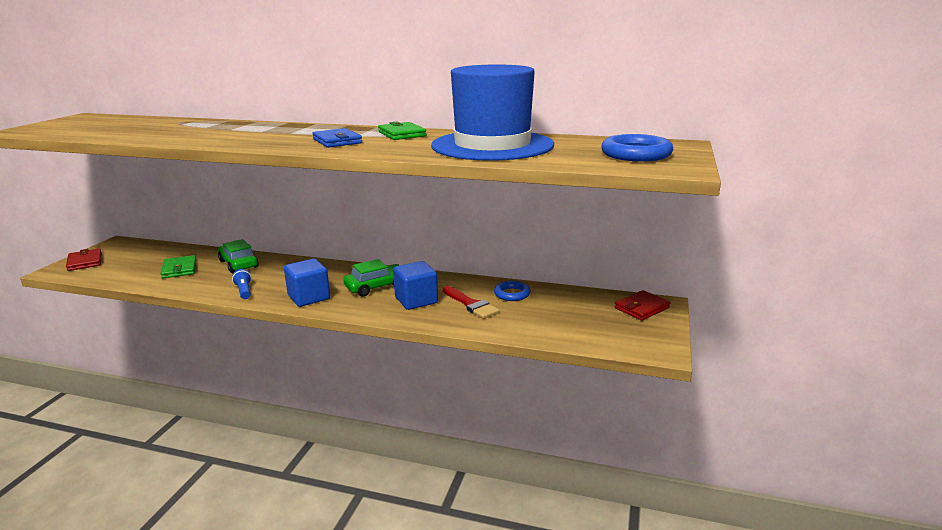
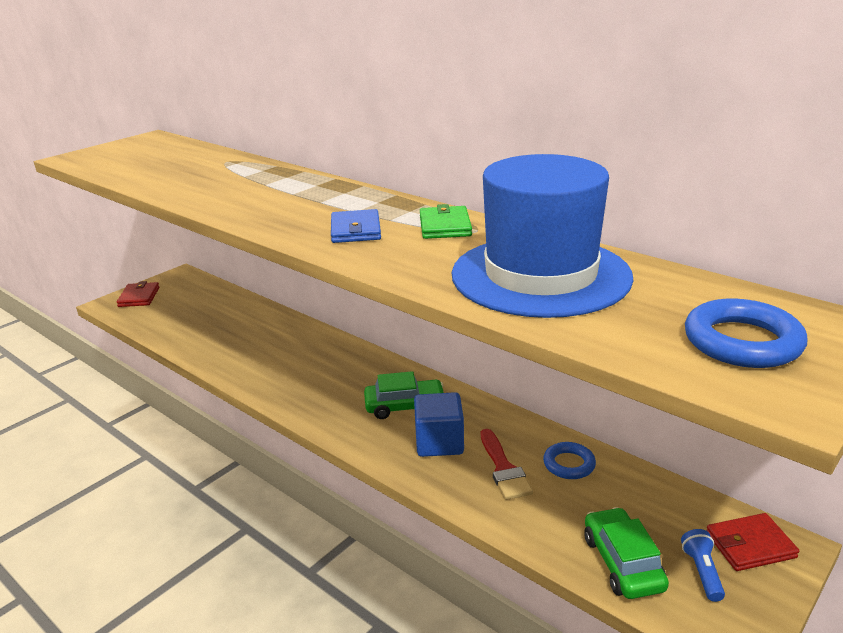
camera: 25 degrees right, 5 degrees up
(179, 269) = (216, 327): green wallet -> none
(238, 264) = (277, 333): green car -> green car (622, 563)
(244, 291) = (260, 377): blue flashlight -> blue flashlight (702, 572)
(309, 297) = (320, 405): blue cube -> none

